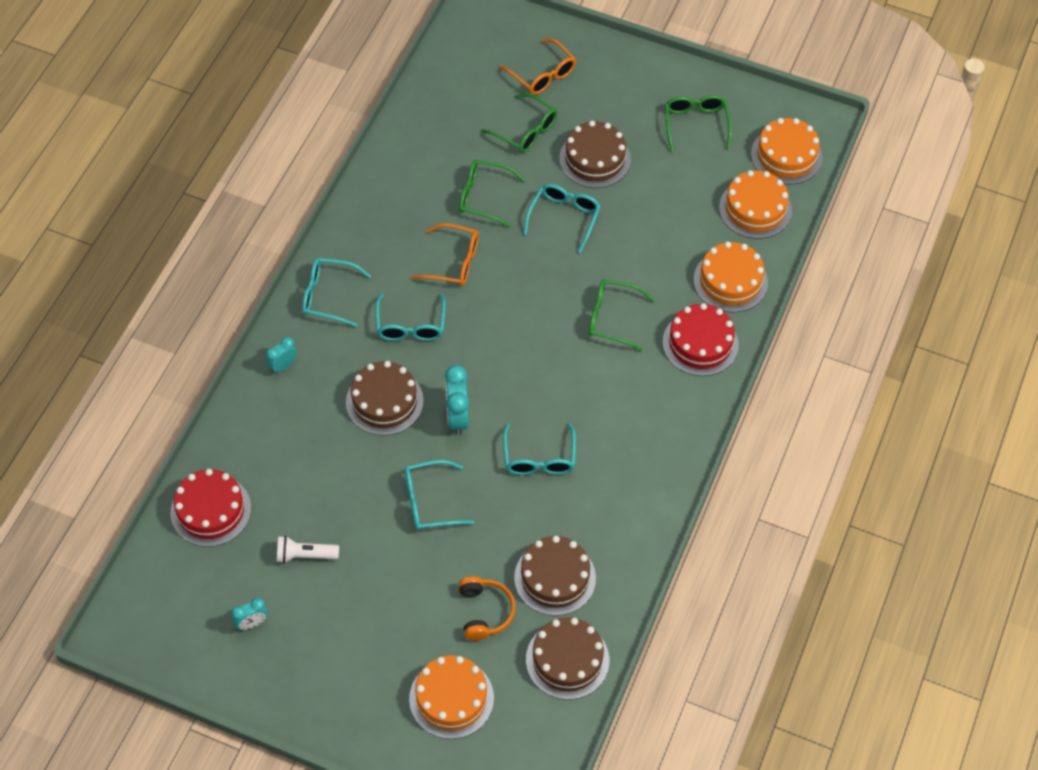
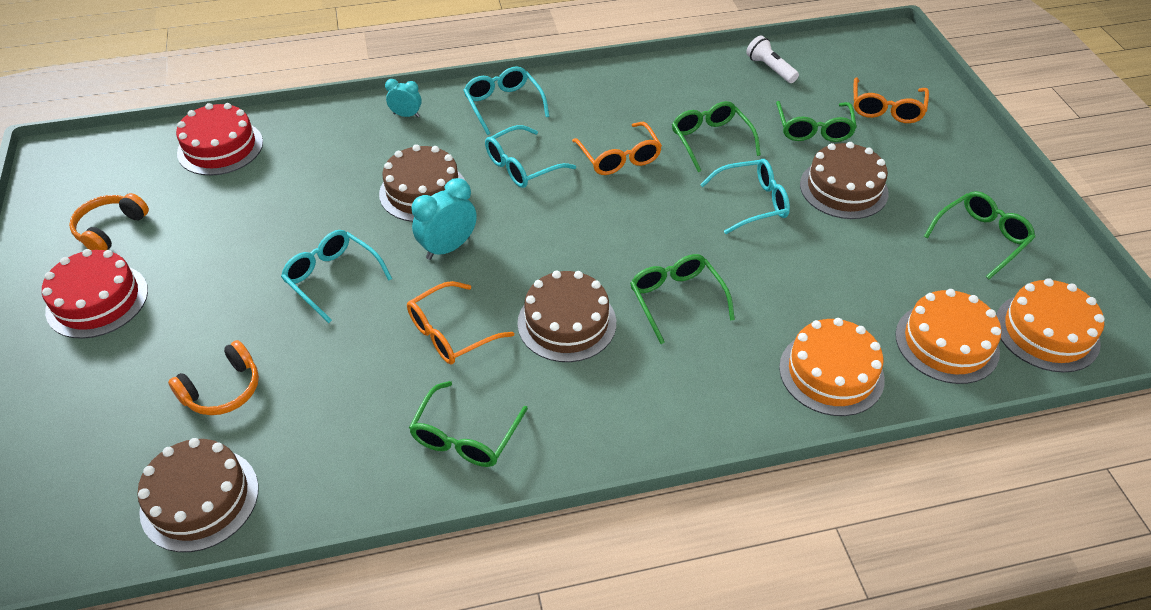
camera: 55 degrees right, 10 degrees down
(252, 623) = (110, 229): turquoise clock -> orange headphones
(305, 555) = (209, 226): white flashlight -> white flashlight (770, 69)
(451, 698) = (93, 420): orange cake -> none
(539, 458) = (451, 333): turquoise glasses -> orange glasses
(555, 578) = (306, 427): brown cake -> brown cake (567, 323)
(629, 495) = (465, 436): none -> green glasses
(700, 343) = (723, 391): red cake -> red cake (97, 300)

